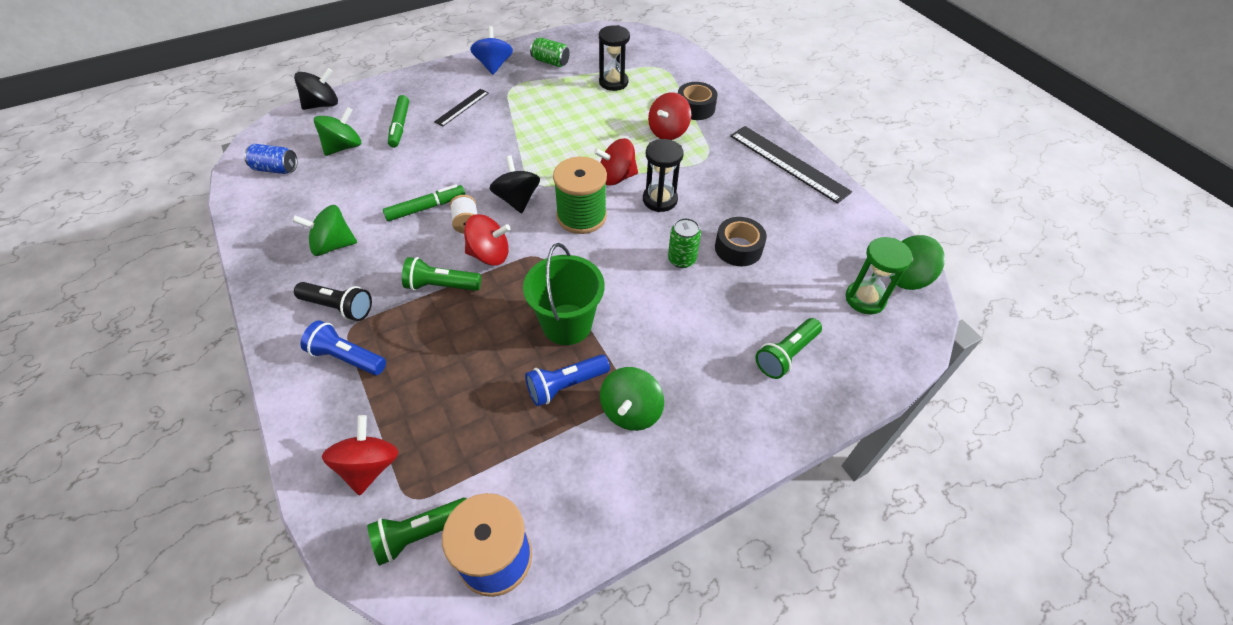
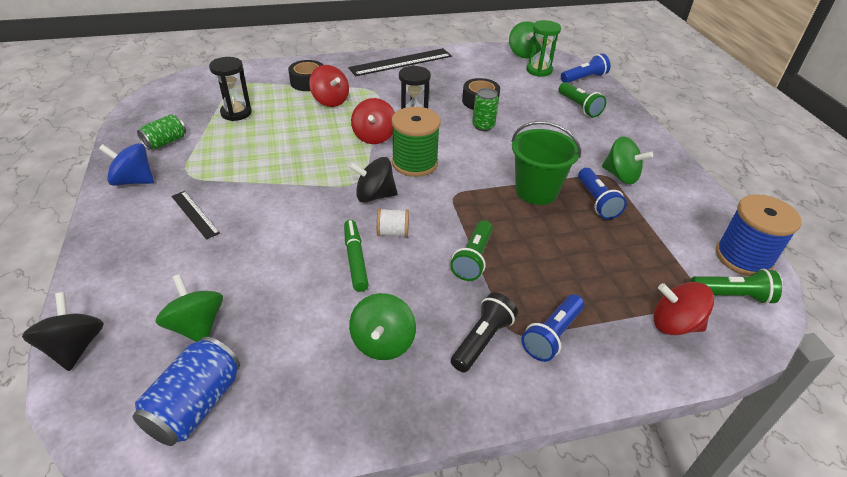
camera: 75 degrees left, 10 degrees down
(276, 169) = (195, 405): blue can -> blue can, size x1.50
(400, 126) = (191, 269): green marker -> none
(420, 534) = (732, 296): green flashlight -> green flashlight turned 75 degrees counterclockwise
(489, 255) = (442, 223): red spinning top -> none
(878, 356) = (584, 78): none -> blue flashlight

